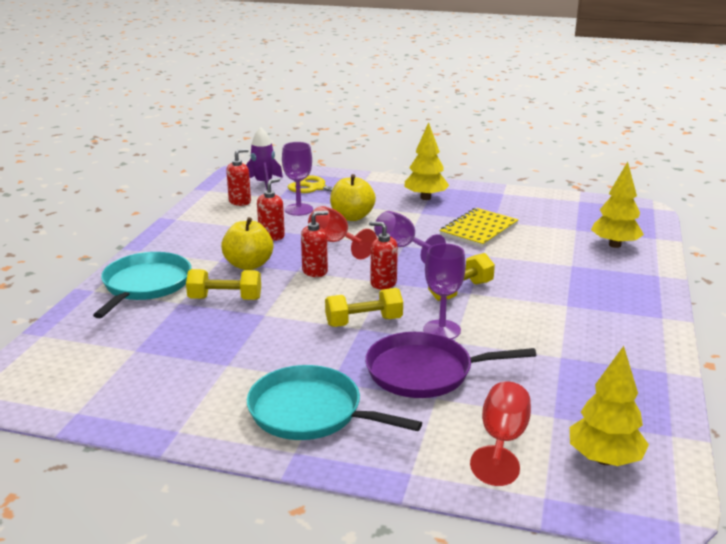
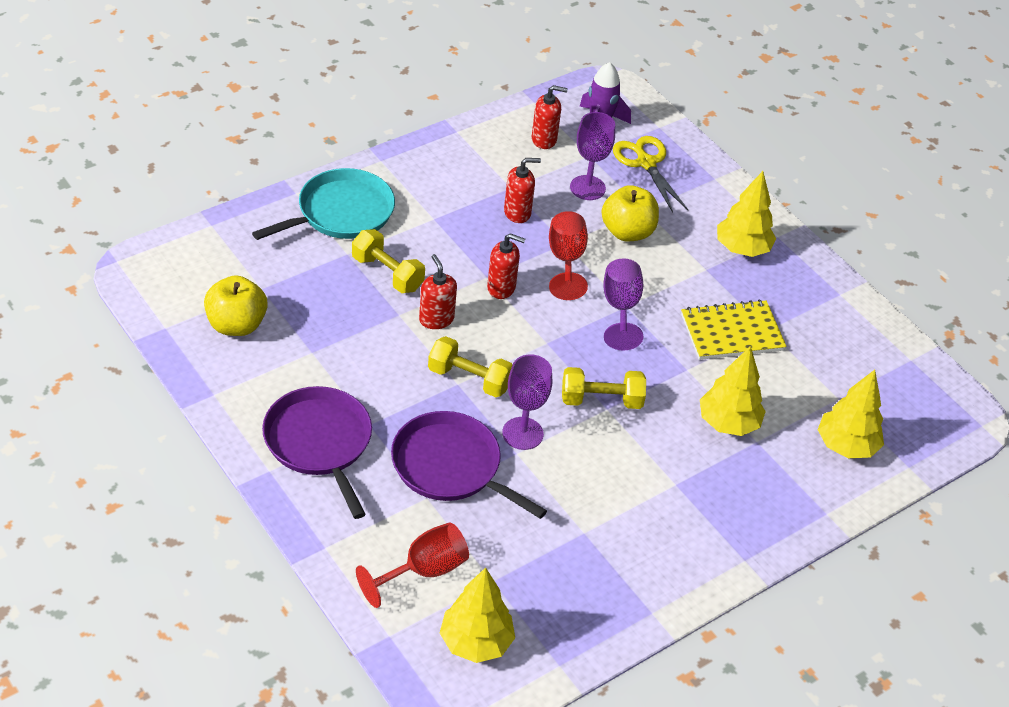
camera: 35 degrees right, 20 degrees up
(248, 265) = (453, 241): yellow apple -> yellow apple (236, 325)
(310, 412) = (319, 443): turquoise pan -> purple pan
(383, 283) = (543, 343): red soap dispenser -> red soap dispenser (436, 319)
(544, 265) = (728, 423): none -> yellow tree

